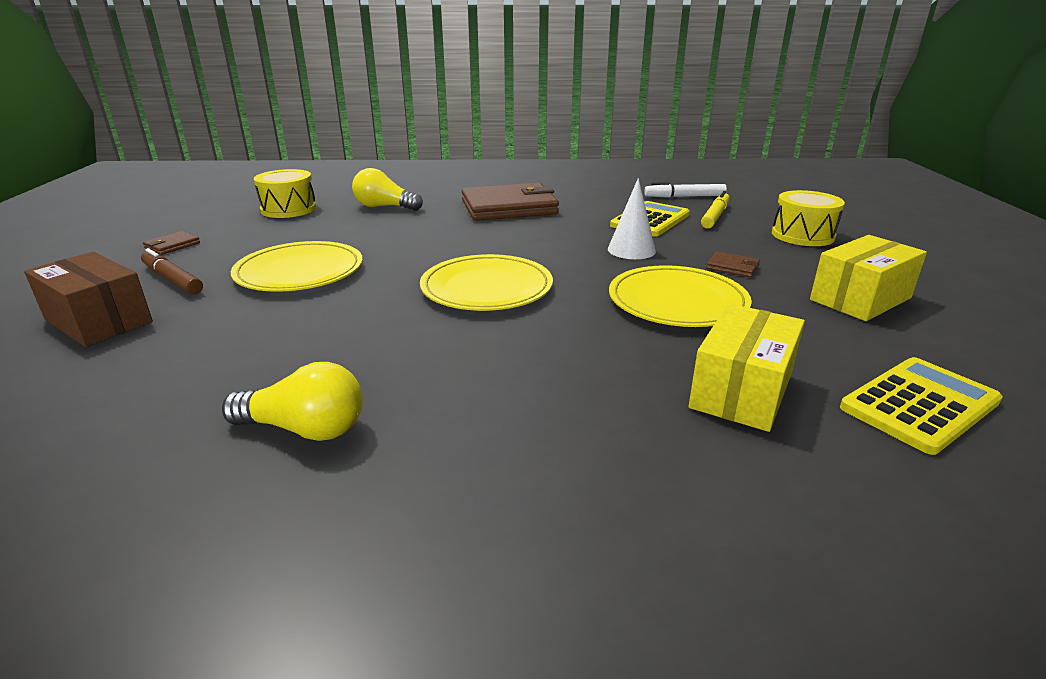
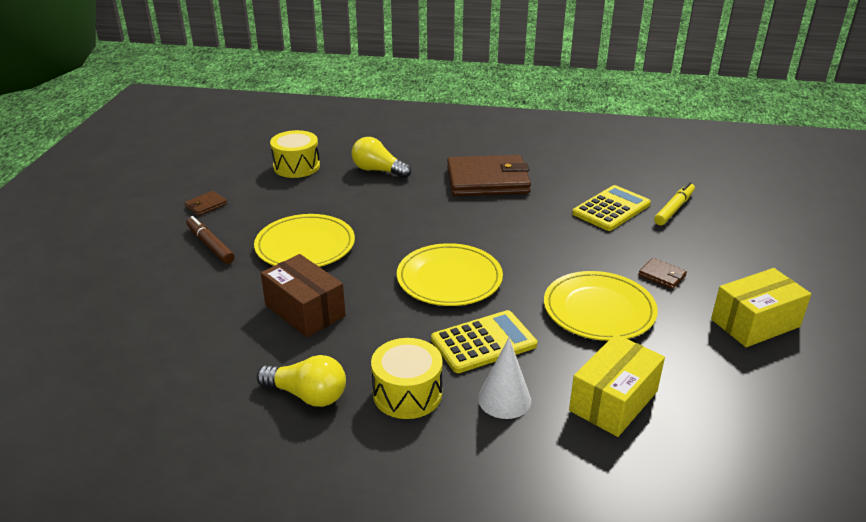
camera: 10 degrees right, 5 degrees up
(98, 321) = (164, 283): brown box -> brown box (305, 311)
(631, 250) = (581, 246): white cone -> white cone (504, 399)
(684, 197) = (656, 179): white marker -> none
(802, 235) = (745, 242): yellow drum -> yellow drum (407, 393)
(920, 405) = (741, 429): yellow calculator -> yellow calculator (483, 342)

